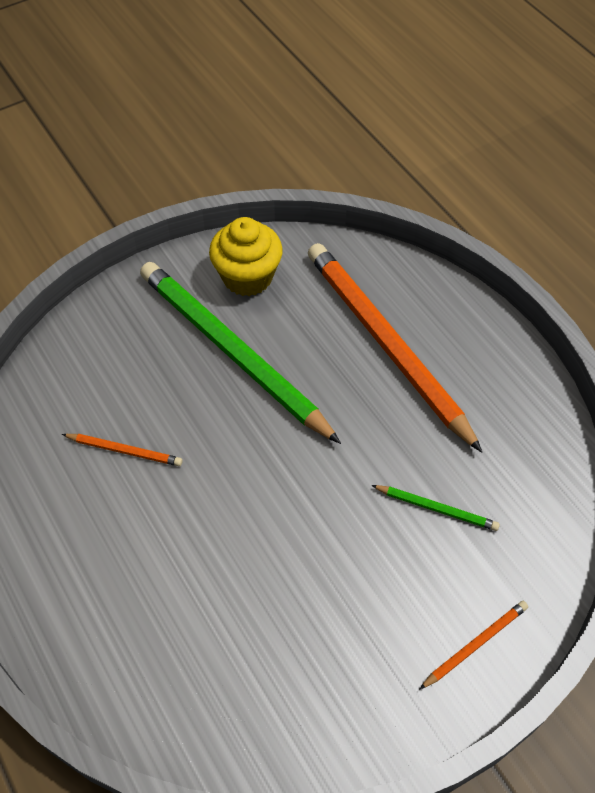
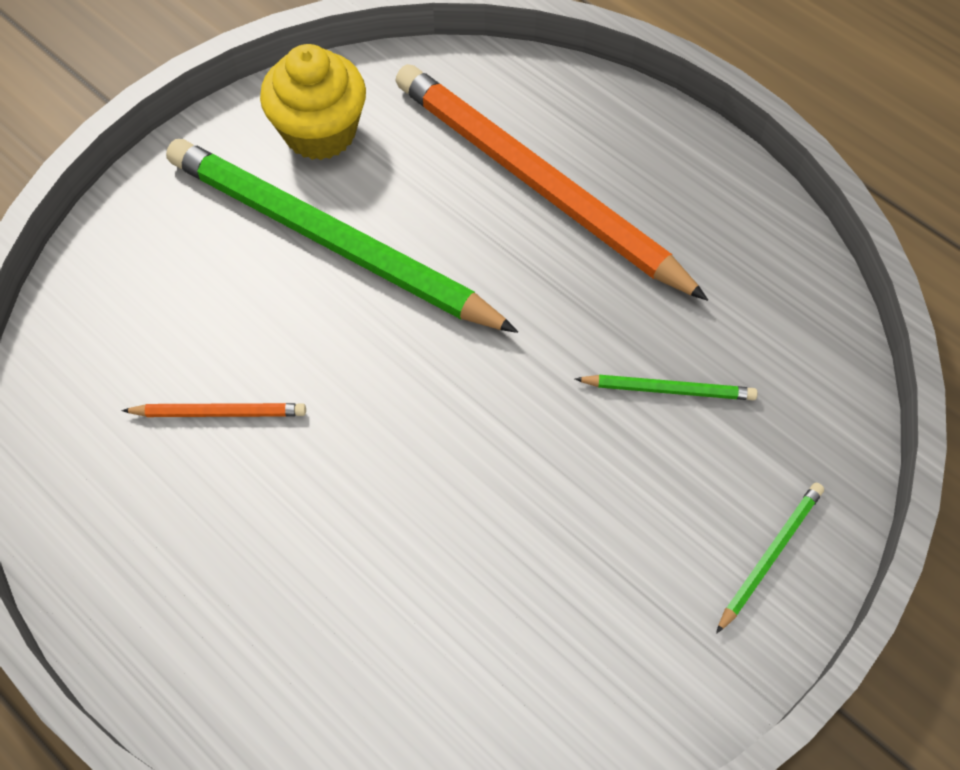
camera: 15 degrees left, 5 degrees up
(475, 644) = (769, 555): orange pencil -> green pencil

